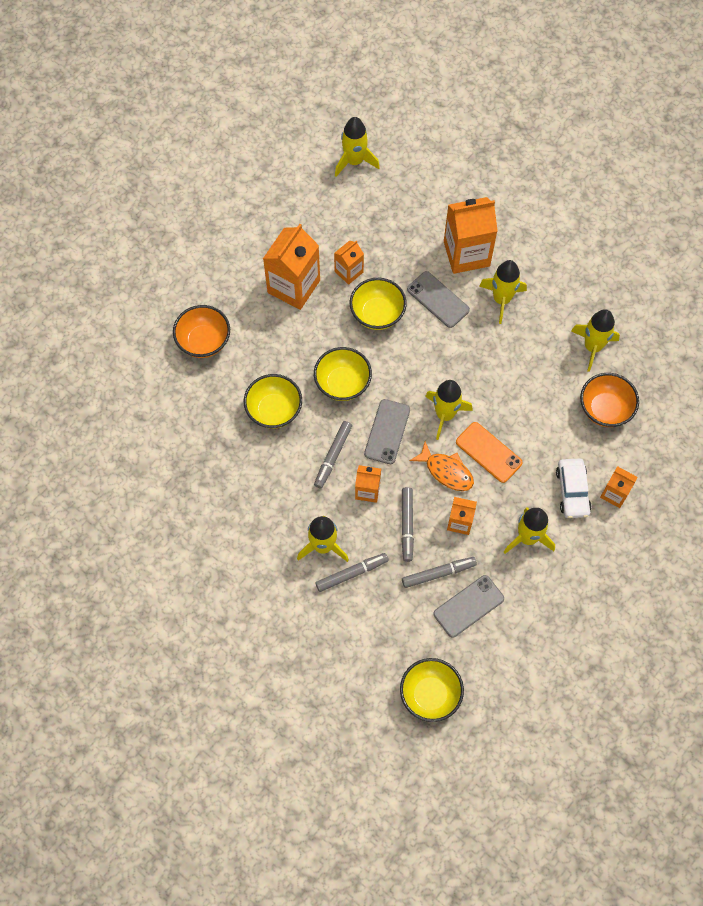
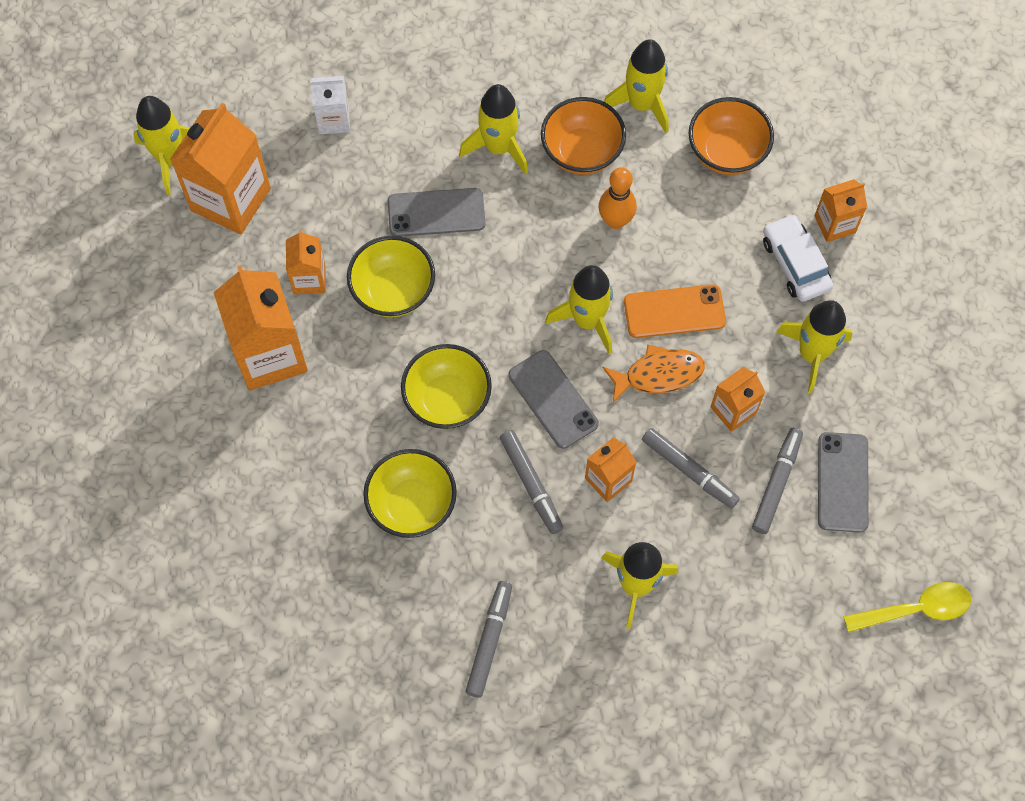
camera: 50 degrees left, 0 degrees up
(204, 341) = (245, 515): orange bowl -> orange bowl (582, 152)
(351, 573) = (697, 580): grey marker -> grey marker (489, 641)
(430, 694) = (915, 609): yellow bowl -> yellow spoon
(444, 214) = (334, 120): none -> white carton
(466, 253) = (407, 137): orange carton -> orange carton (231, 199)
(513, 385) = (615, 220): none -> orange bowling pin
(572, 491) = (795, 264): white car -> white car turned 150 degrees counterclockwise

